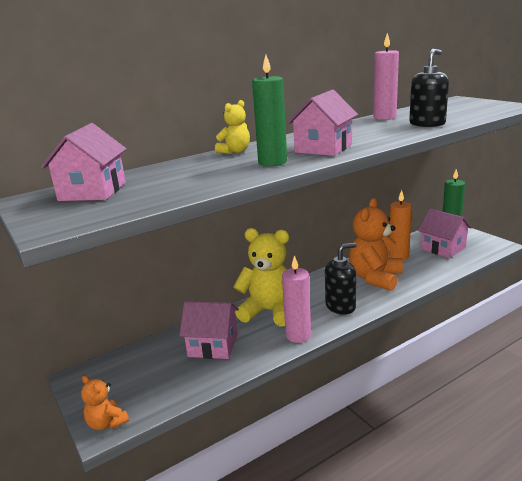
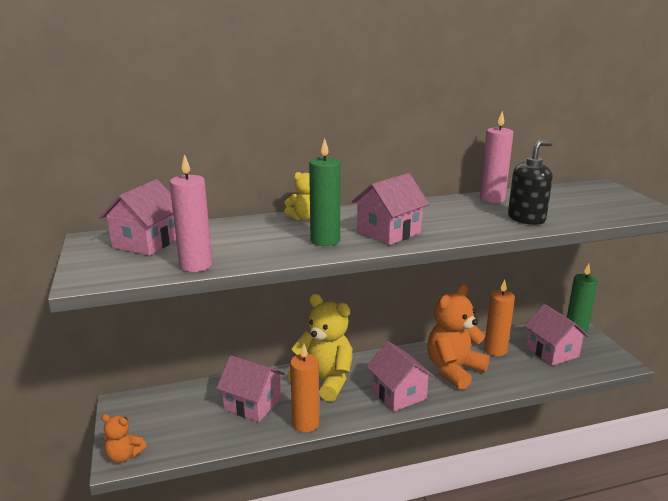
camera: 15 degrees right, 0 degrees up
(107, 423) = (124, 456): orange teddy bear -> orange teddy bear turned 45 degrees counterclockwise
(273, 349) = (305, 423): none -> orange candle
(298, 335) = (337, 415): pink candle -> pink candle (196, 265)
(340, 306) = (398, 394): black soap dispenser -> pink house

